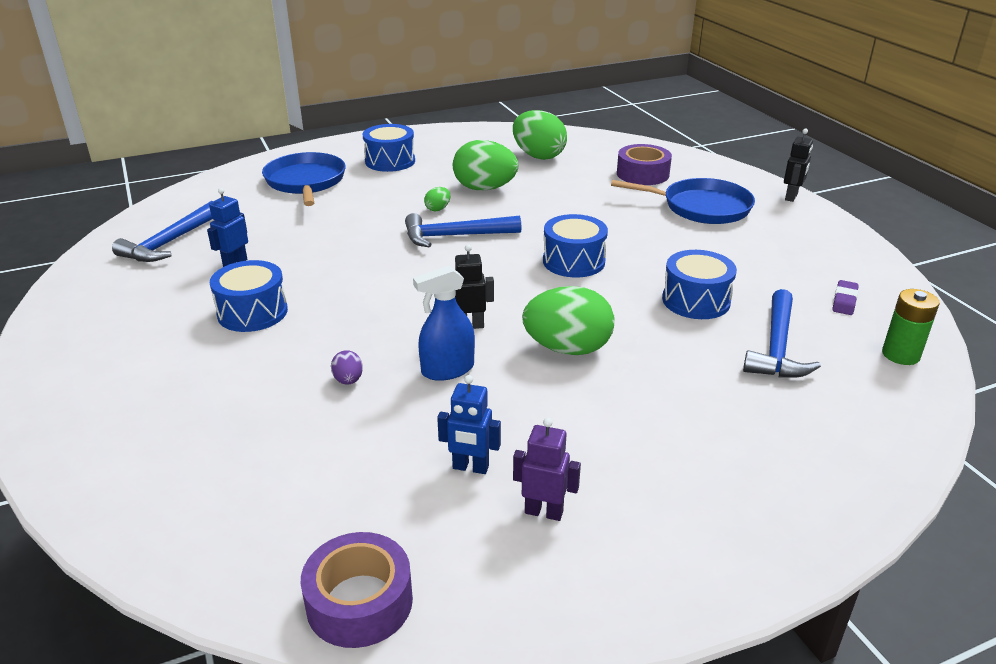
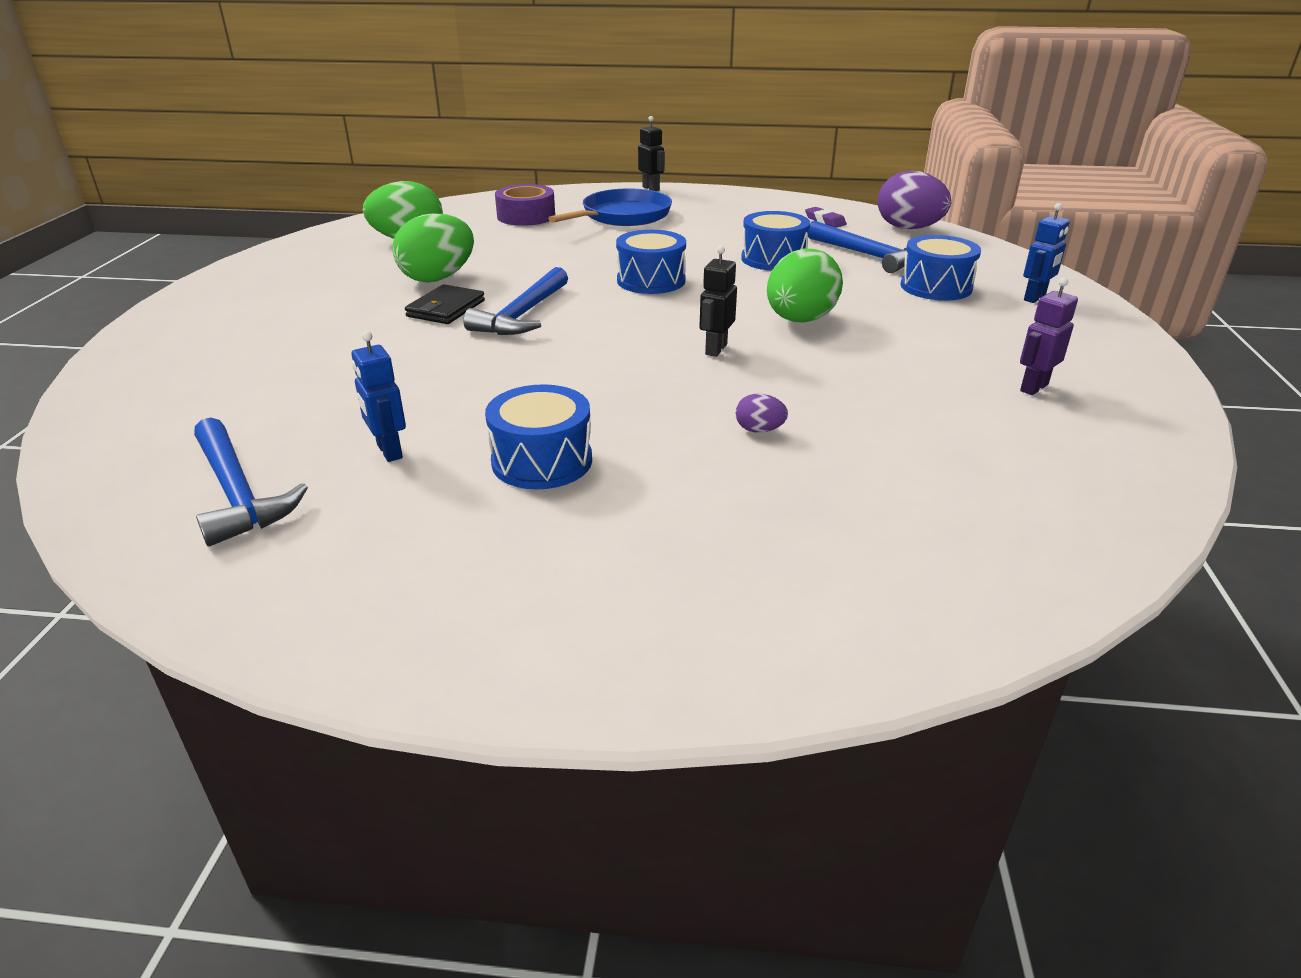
camera: 60 degrees left, 0 degrees up
(305, 182) = (228, 363): blue pan -> none
(359, 602) = (1128, 495): purple tape -> none
(390, 161) = (272, 305): blue drum -> blue drum (936, 287)
(438, 209) = (446, 309): green egg -> black wallet
(447, 370) = (786, 377): blue spray bottle -> none
(470, 467) = (955, 402): blue robot -> blue robot (1035, 298)
(900, 355) = (908, 228): green battery -> purple egg

